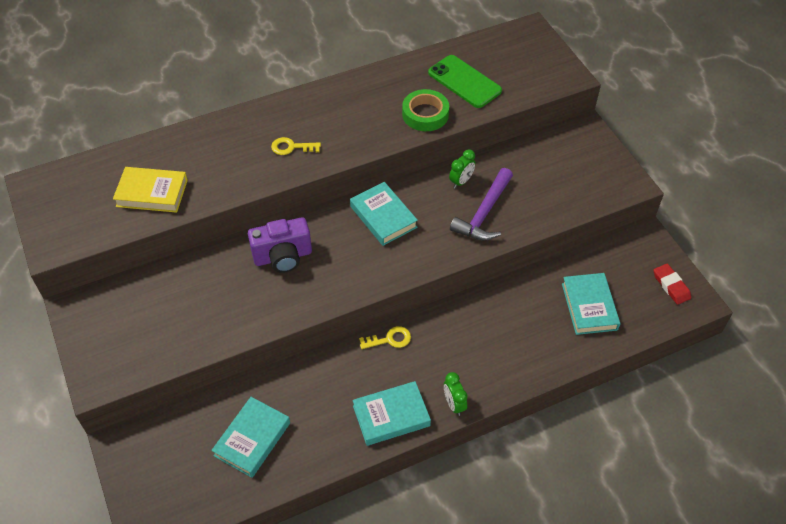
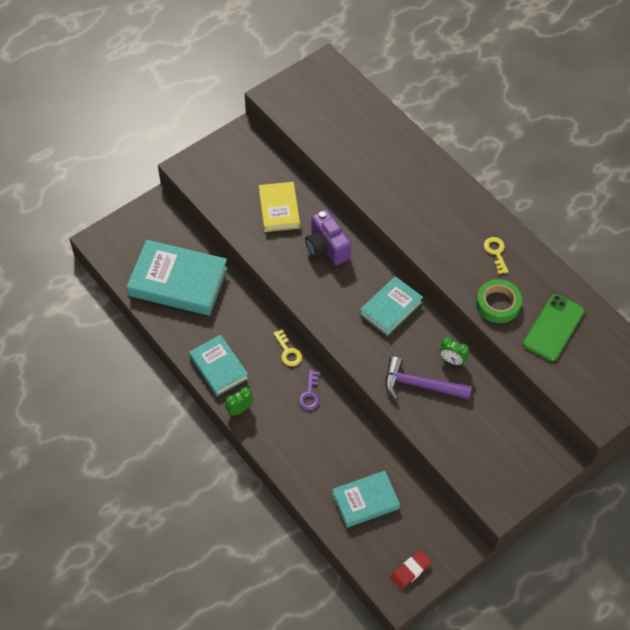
camera: 75 degrees right, 5 degrees up
(152, 193) = (341, 136): yellow book -> yellow book (279, 209)
(252, 439) = (178, 282): turquoise book -> turquoise book, size x1.66
(291, 147) = (421, 213): yellow key -> yellow key (496, 252)
(450, 330) = (310, 394): none -> purple key

